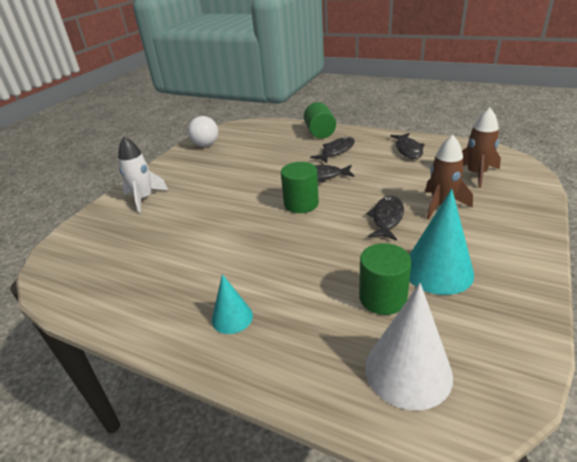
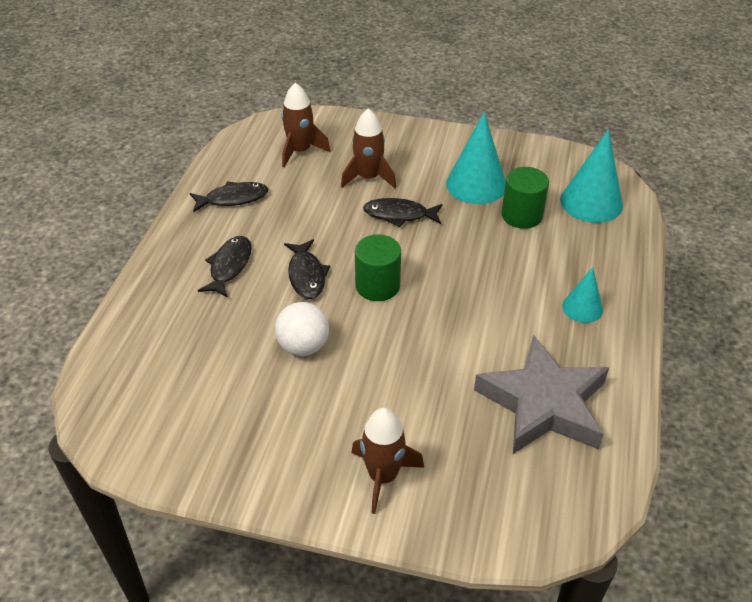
camera: 105 degrees left, 10 degrees up
(144, 198) = (383, 476): white rocket -> brown rocket
(146, 270) = (543, 403): none -> grey star
(206, 145) = (182, 447): white ball -> white ball (303, 346)
(320, 132) = (156, 291): green cylinder -> none
(336, 151) = (229, 266): black fish -> black fish turned 75 degrees clockwise
(408, 371) = (591, 202): white cone -> turquoise cone

